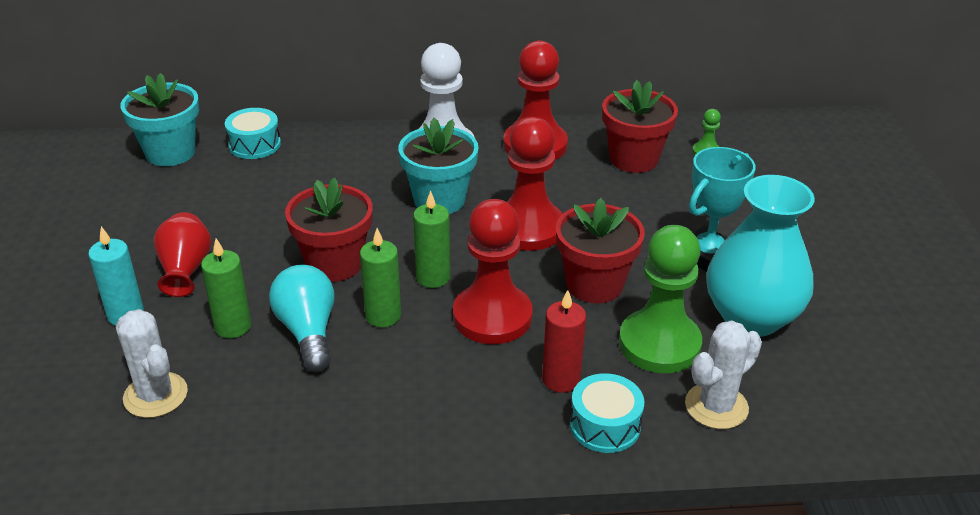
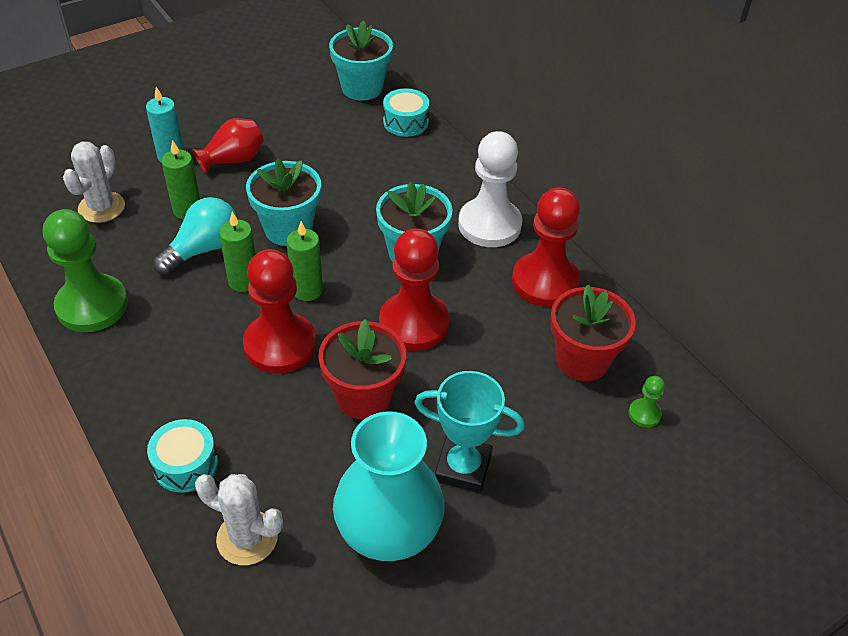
camera: 60 degrees right, 10 degrees up
(334, 264) = (288, 229): red flower pot -> turquoise flower pot
(561, 379) = (226, 416): red candle -> none
(659, 344) = (308, 470): green pawn -> green pawn (92, 305)

